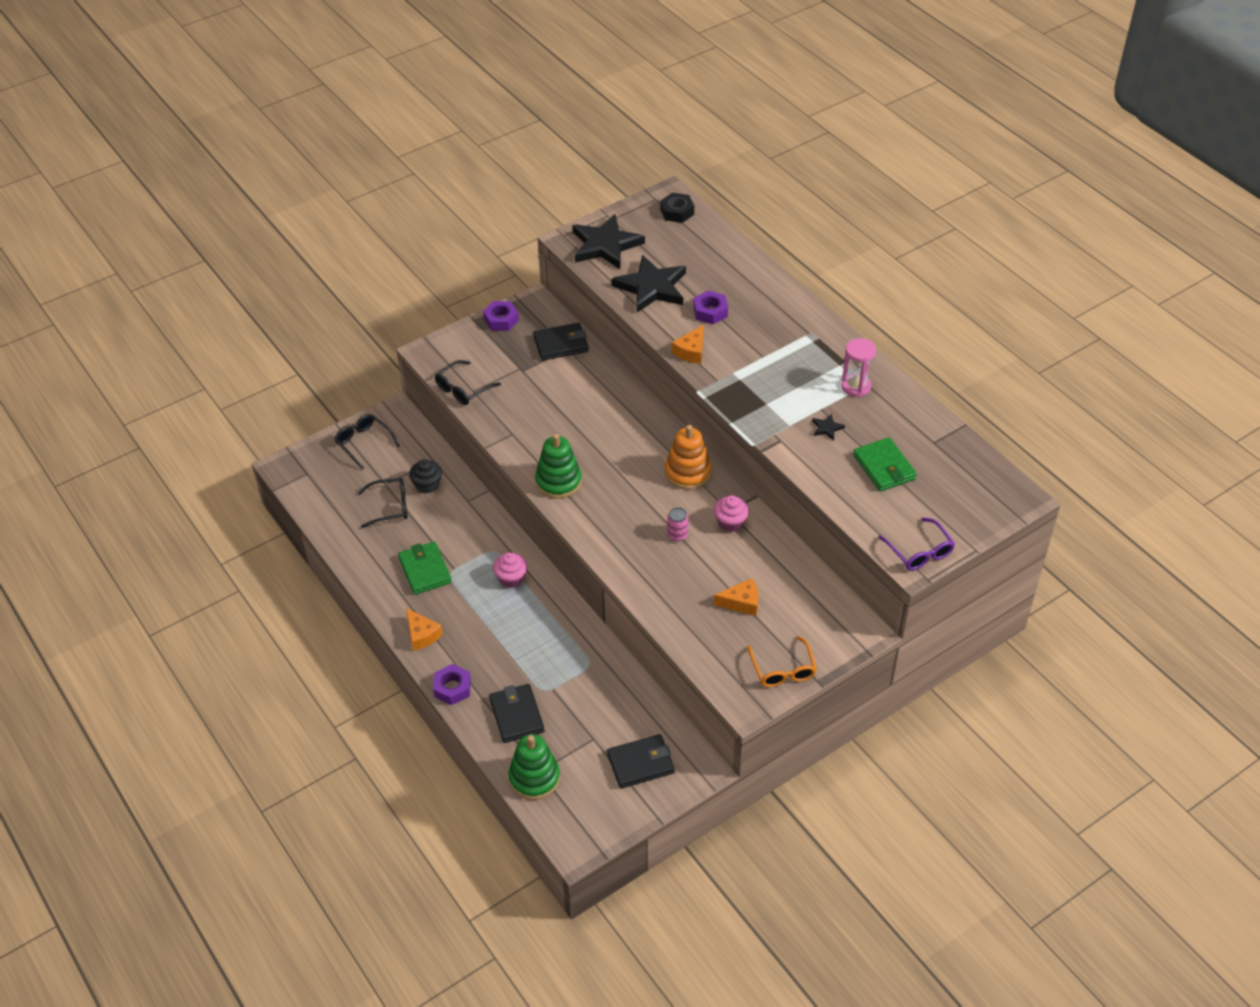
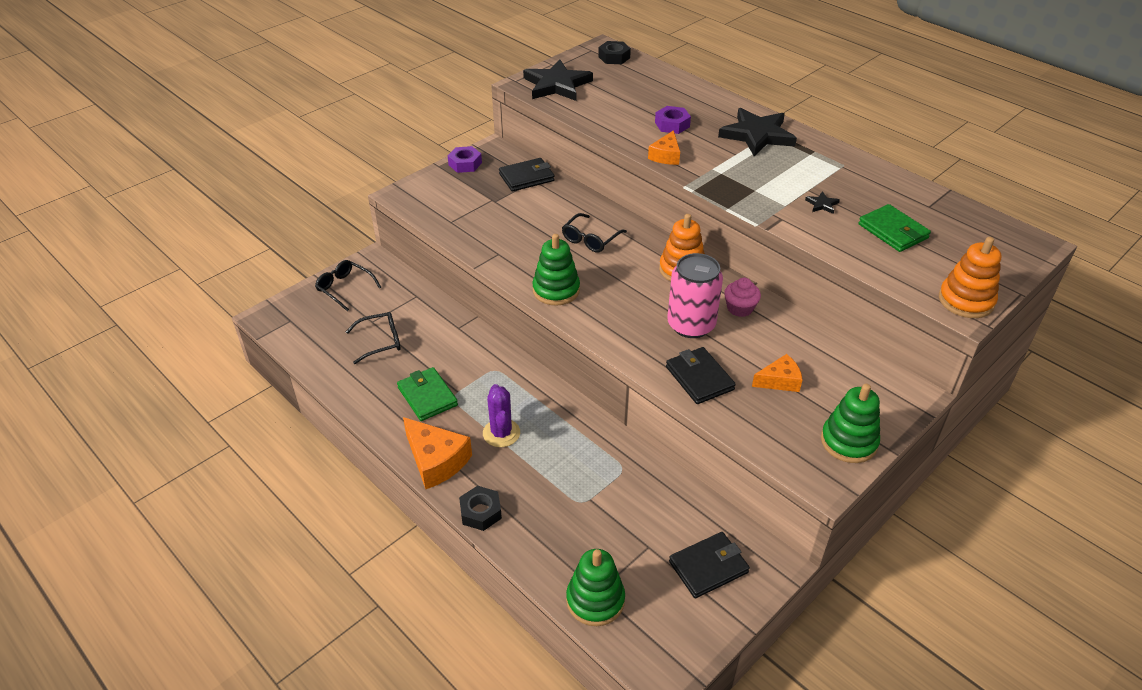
camera: 10 degrees left, 5 degrees down
(421, 635) = (436, 460): orange cheese -> orange cheese, size x1.63
(427, 485) = (415, 318): black cupcake -> none
(452, 688) = (480, 512): purple nut -> black nut
(463, 389) = (441, 221): black glasses -> black glasses (590, 239)
(486, 616) = (501, 433): none -> purple cactus
(511, 578) = (519, 394): pink cupcake -> none
(516, 715) = (558, 532): black wallet -> black wallet (699, 378)
(651, 287) = (610, 111): black star -> black star (757, 135)
(677, 535) = (691, 325): pink can -> pink can, size x2.27
(782, 669) = (848, 442): orange glasses -> green stacking toy
(856, 386) = (833, 169): pink hourglass -> none
(919, 551) = (966, 301): purple glasses -> orange stacking toy

